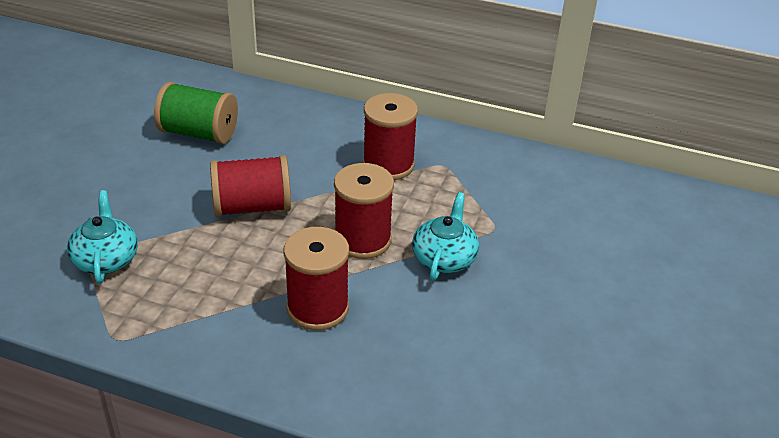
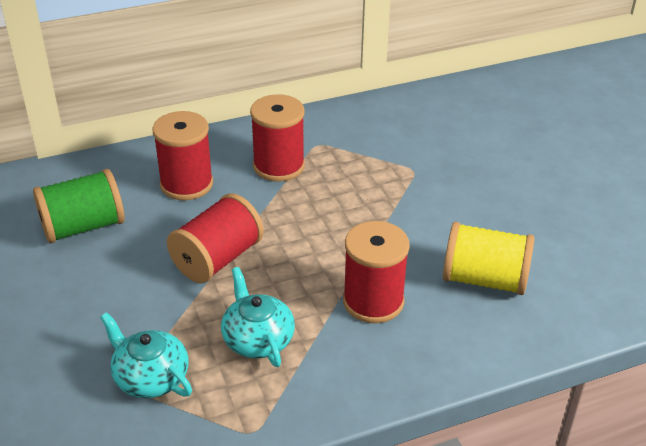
camera: 40 degrees left, 0 degrees up
(362, 240) = (336, 232): red spool -> red spool (186, 184)
(429, 350) = (484, 279): none -> yellow spool
(444, 258) = (409, 210): turquoise teapot -> turquoise teapot (257, 339)

